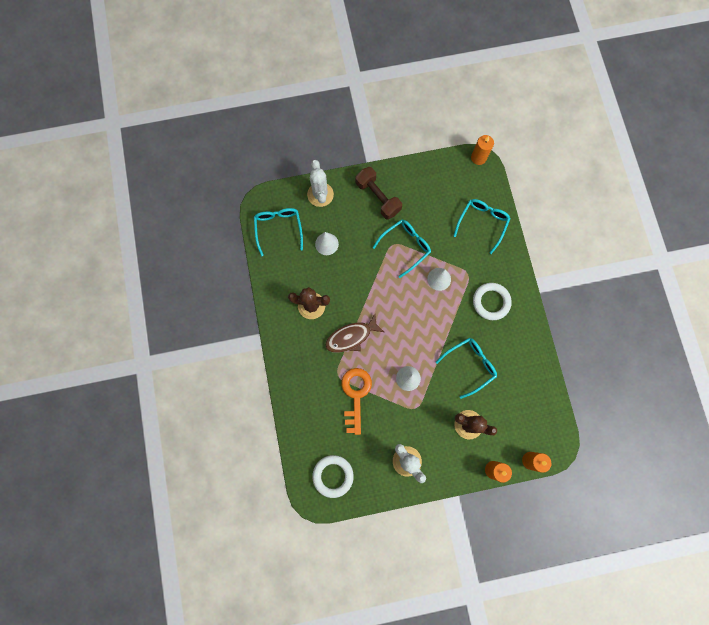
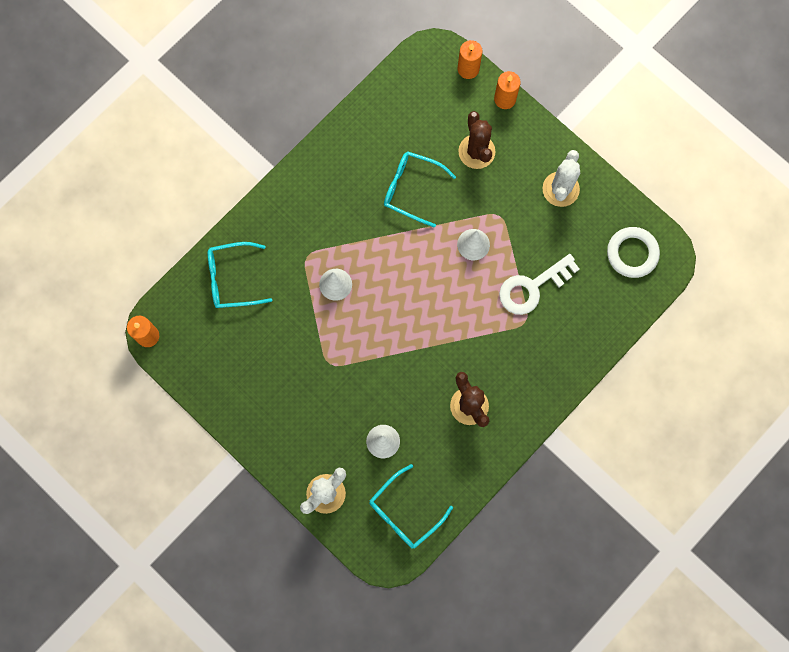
camera: 125 degrees left, 0 degrees up
(351, 337) = (472, 336): brown fish -> none
(355, 395) = (532, 287): orange key -> white key
(378, 197) = (282, 421): brown dumbbell -> none
(405, 247) = (322, 347): turquoise glasses -> none
(491, 302) = (323, 211): white ring -> none

